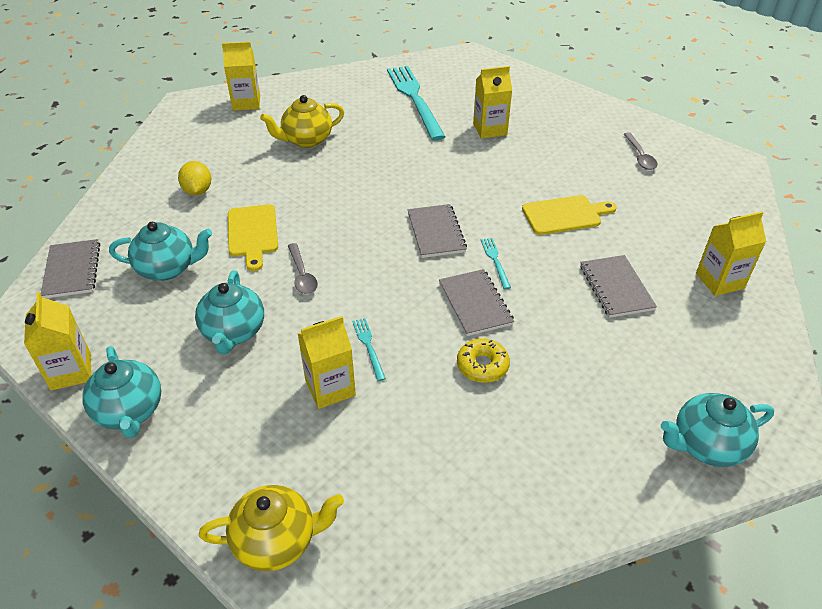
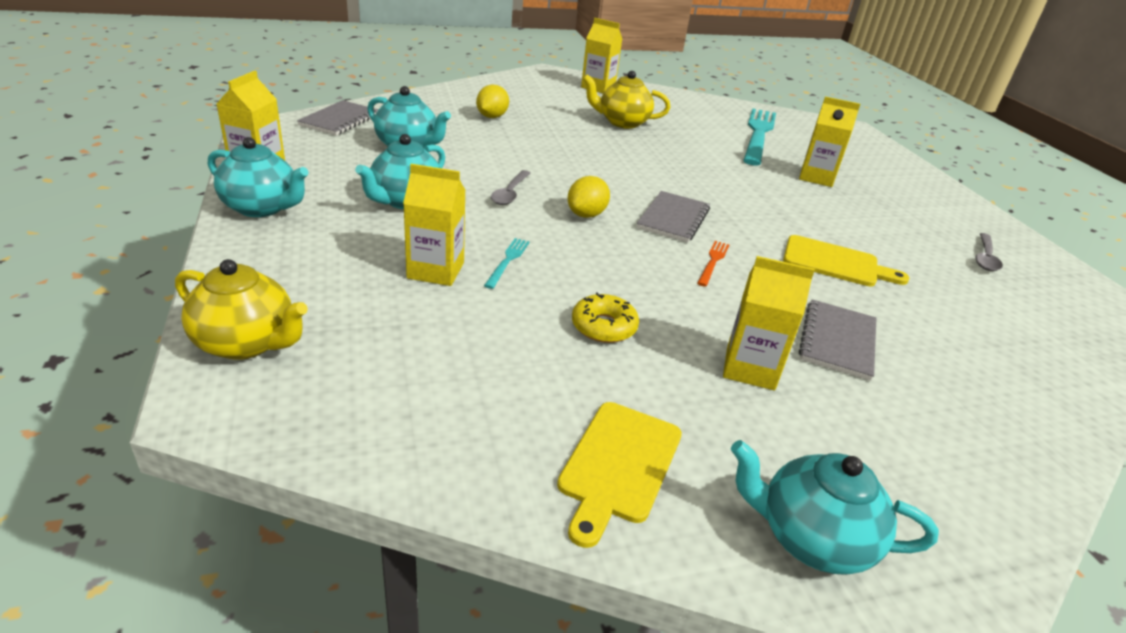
camera: 30 degrees right, 10 degrees down
(130, 412) = (262, 208): turquoise teapot -> turquoise teapot turned 75 degrees counterclockwise
(252, 233) = (502, 154): yellow cutting board -> yellow cutting board (618, 465)
(376, 264) = (586, 215): none -> yellow lemon
(475, 304) = (653, 281): grey notebook -> none
(495, 261) = (713, 262): turquoise fork -> orange fork
(719, 281) = (995, 398): yellow carton -> yellow carton (750, 368)

